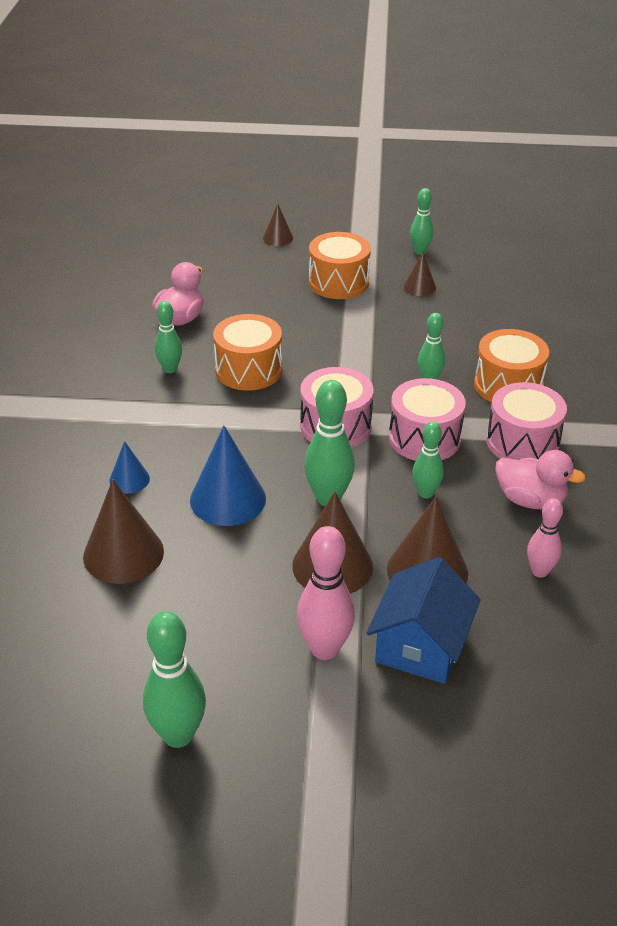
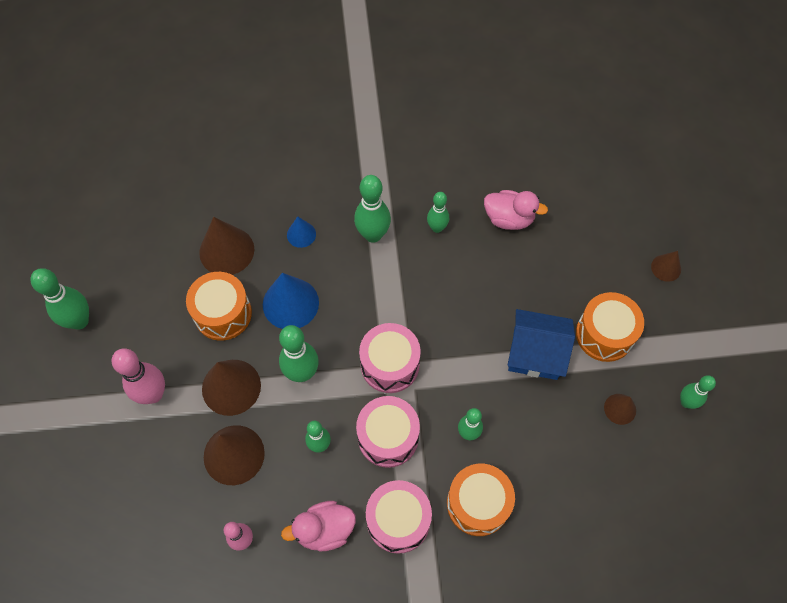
camera: 80 degrees right, 25 degrees up
(157, 418) = (373, 235): none -> green bowling pin
(248, 370) = (450, 285): orange drum -> orange drum (223, 313)
(420, 646) = (161, 457): blue house -> blue house (535, 353)
(530, 500) = (324, 530): pink duck -> pink duck turned 60 degrees clockwise

